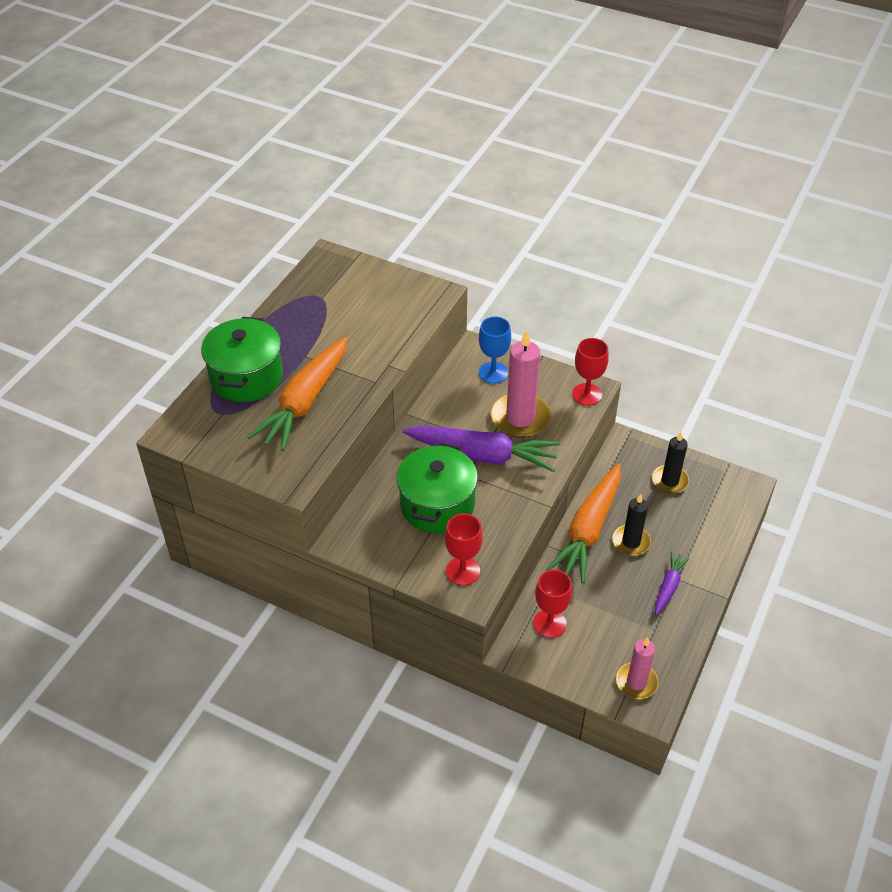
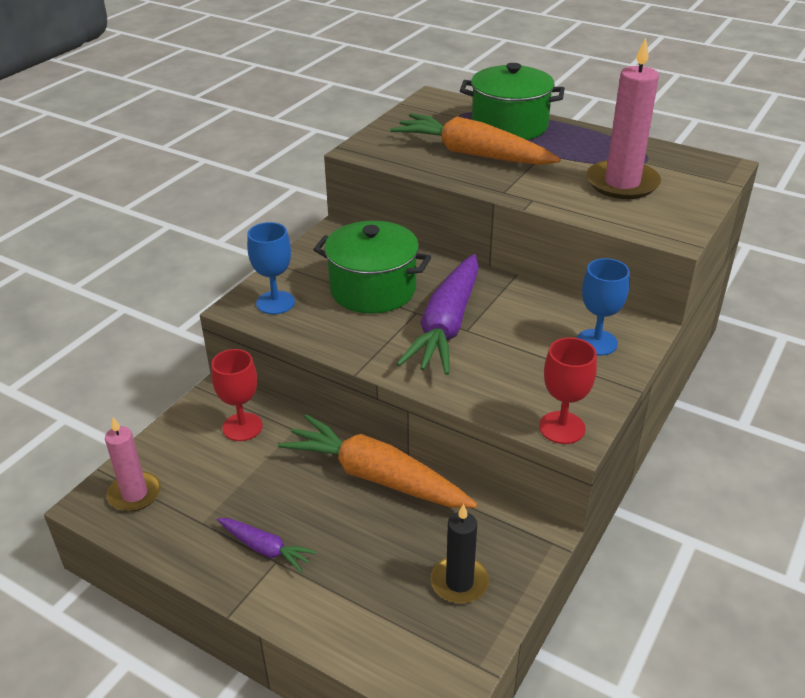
camera: 95 degrees right, 10 degrees down
(463, 571) = (275, 303): red goblet -> blue goblet
(520, 418) = (511, 360): pink candle -> pink candle (622, 183)
(631, 542) = (349, 518): black candle -> none

